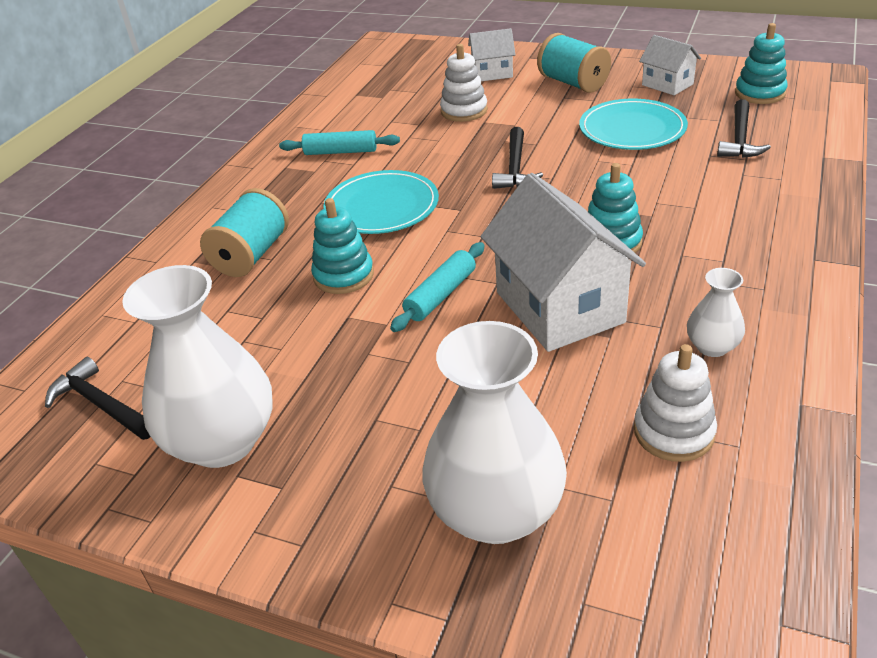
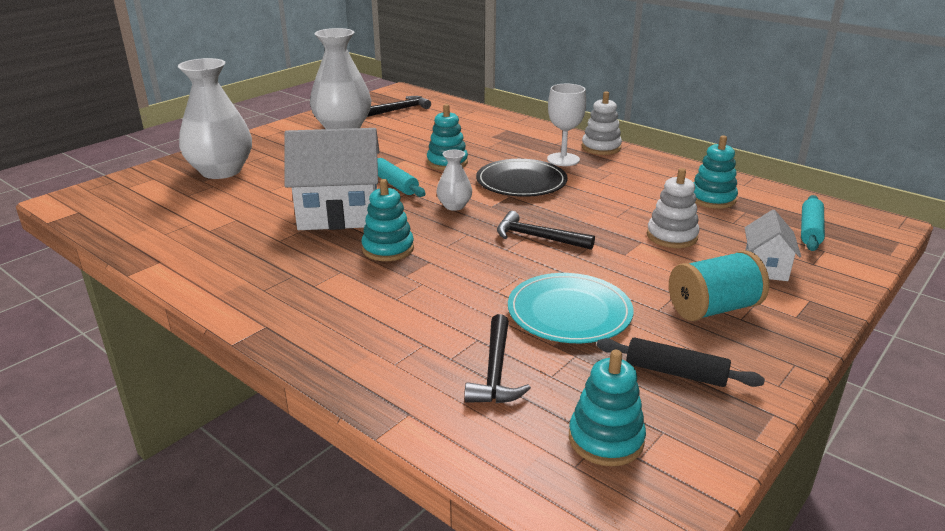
camera: 105 degrees right, 10 degrees down
(251, 255) = (497, 142): turquoise spool -> none
(298, 195) = (563, 159): none -> white goblet
(341, 152) = (622, 178): turquoise rolling pin -> turquoise rolling pin (810, 230)
(369, 104) = (712, 199): none -> turquoise stacking toy
(382, 206) = (521, 182): turquoise plate -> black plate
(667, 84) = (675, 373): white house -> black rolling pin
(673, 432) = (199, 219): white stacking toy -> white stacking toy (601, 147)
(712, 346) = (239, 250): white vase -> white vase (454, 206)
(739, 139) = (495, 371): black hammer -> black hammer turned 120 degrees counterclockwise

